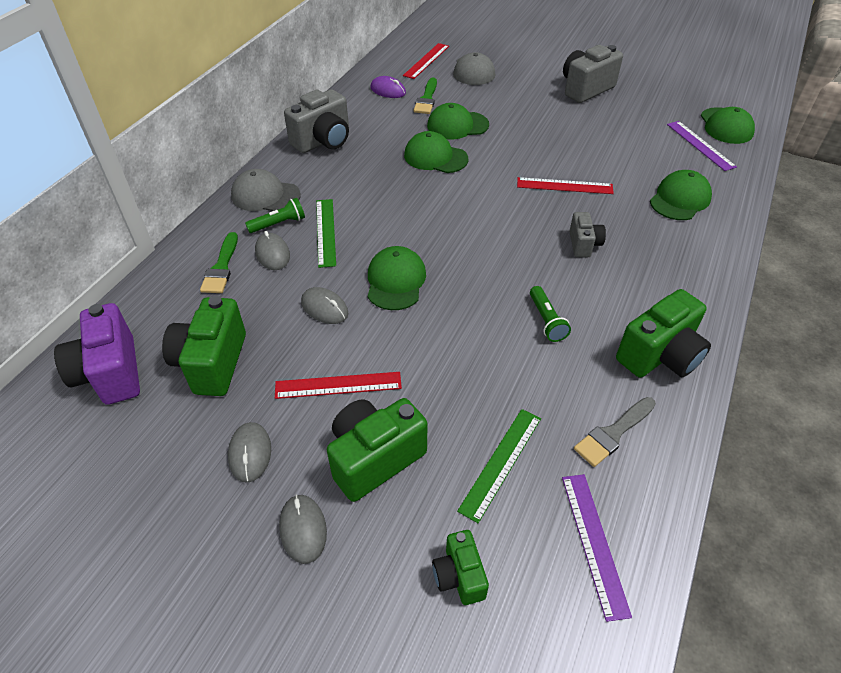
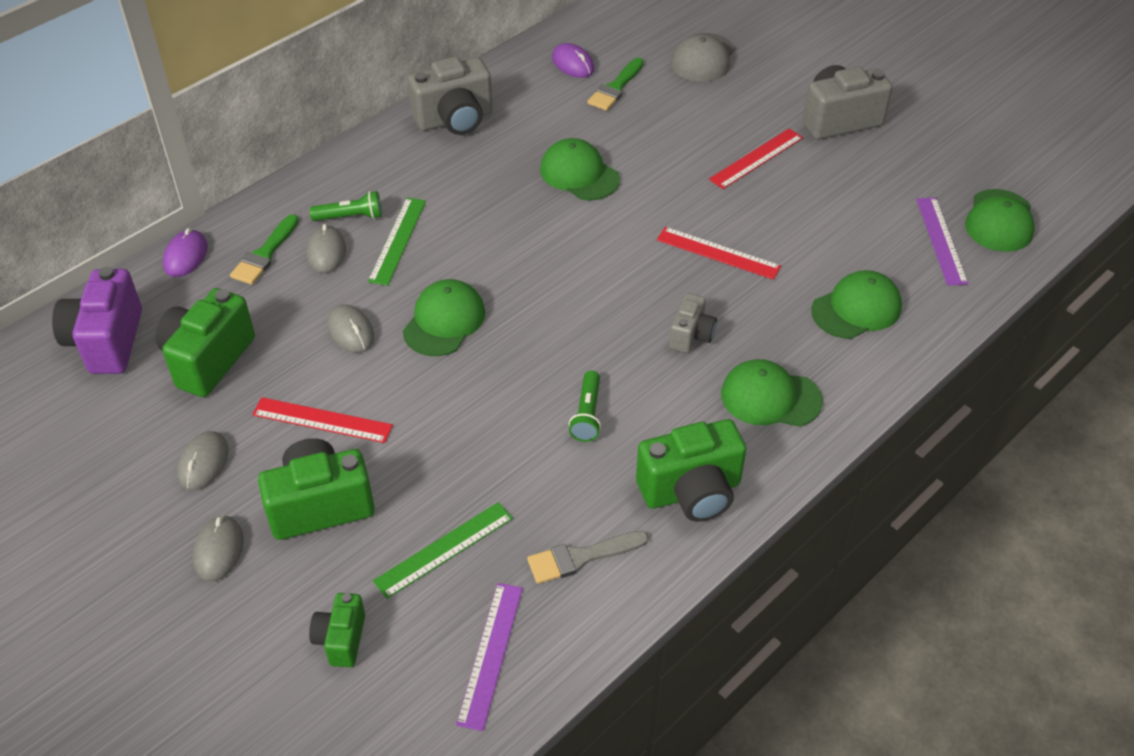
camera: 20 degrees right, 0 degrees up
(153, 285) = (186, 256): none -> purple mouse
(265, 195) = (353, 177): grey cap -> none
(426, 60) = (648, 29): red ruler -> red ruler (756, 158)
(457, 125) = (633, 135): green cap -> green cap (770, 397)

